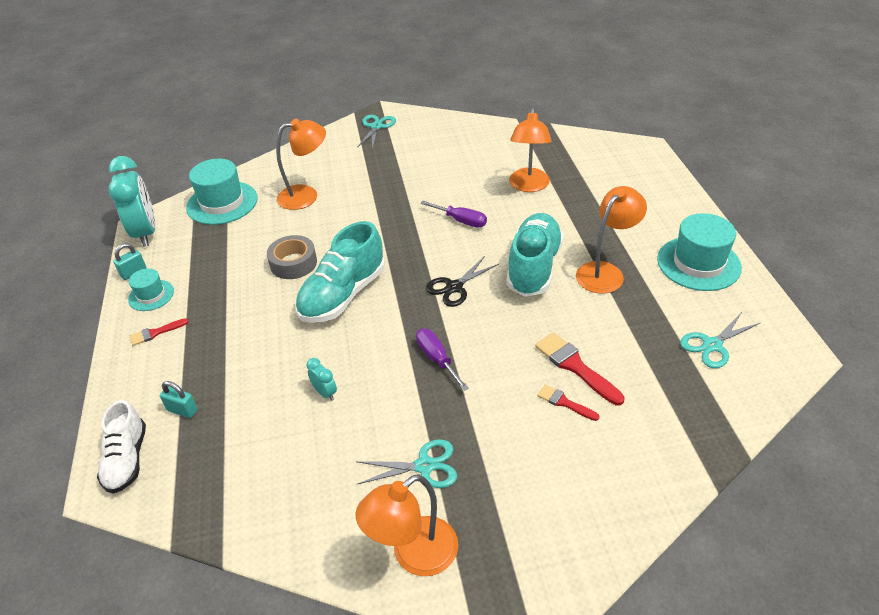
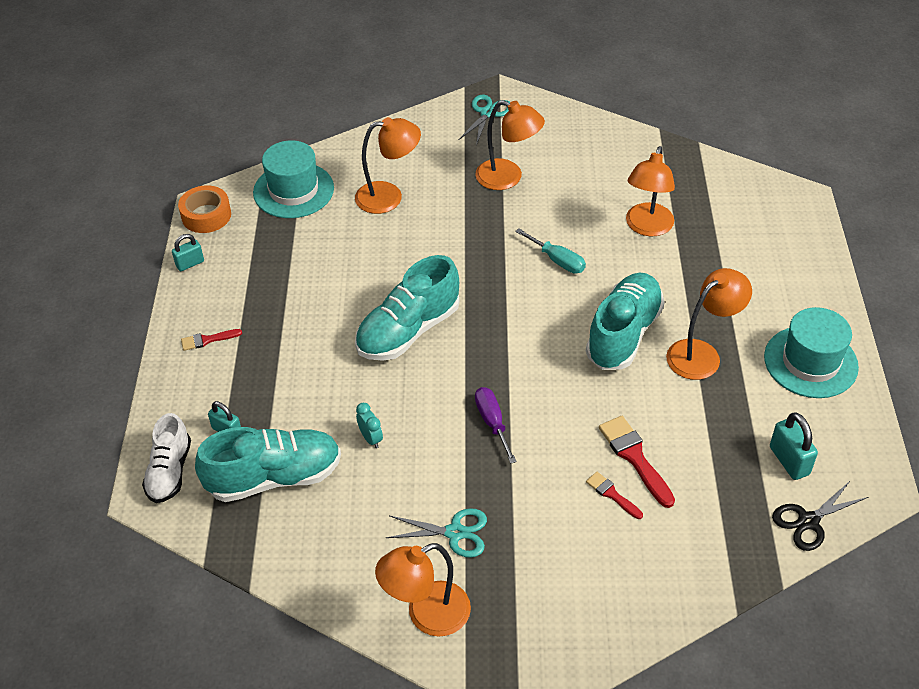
camera: 10 degrees right, 5 degrees up
(145, 233) = (206, 215): turquoise clock -> orange tape
(151, 295) = (206, 295): turquoise hat -> none
(235, 446) = (274, 477): none -> turquoise shoe
(293, 263) = (361, 282): grey tape -> none
(404, 168) = (508, 178): none -> orange lamp
(454, 287) = (530, 342): black scissors -> black scissors (808, 521)
(461, 221) = (557, 260): purple screwdriver -> turquoise screwdriver
(712, 345) = (789, 461): turquoise scissors -> turquoise padlock

